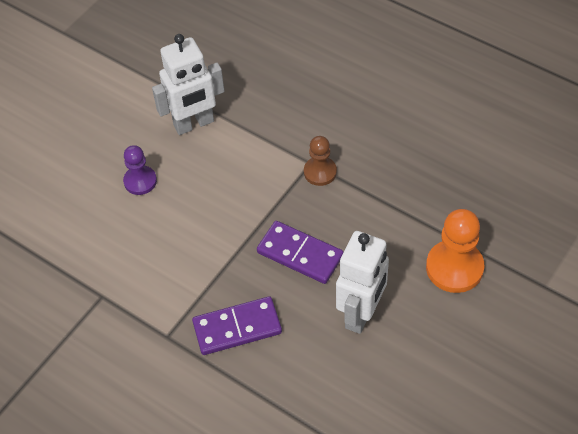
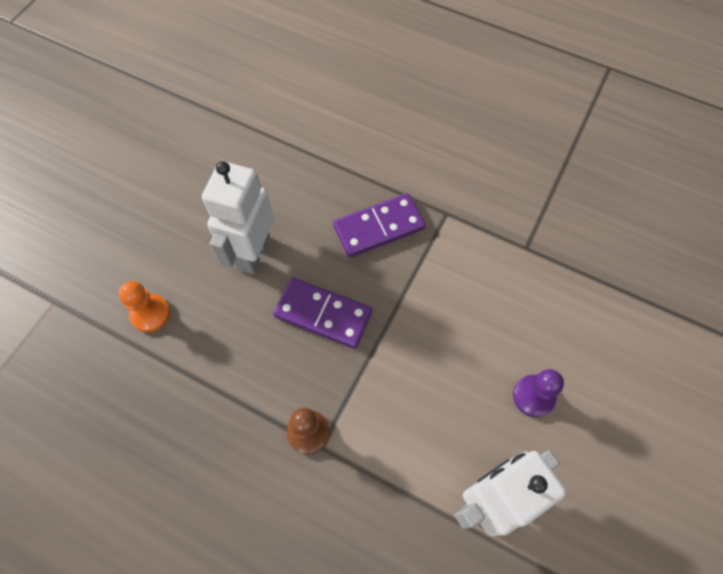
camera: 170 degrees right, 10 degrees up
(454, 268) = (150, 313): orange pawn -> orange pawn, size x0.62

